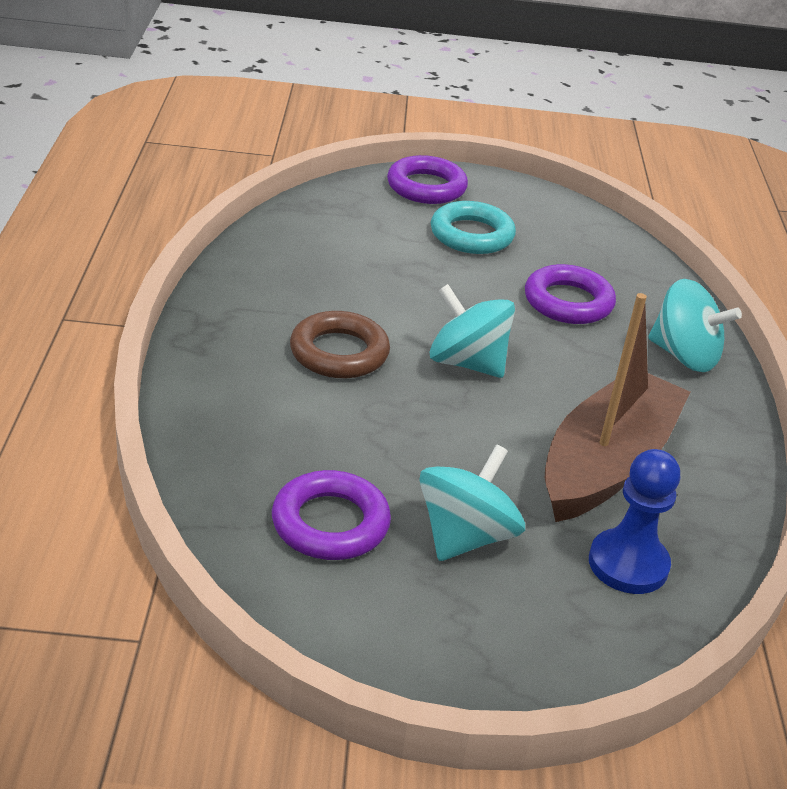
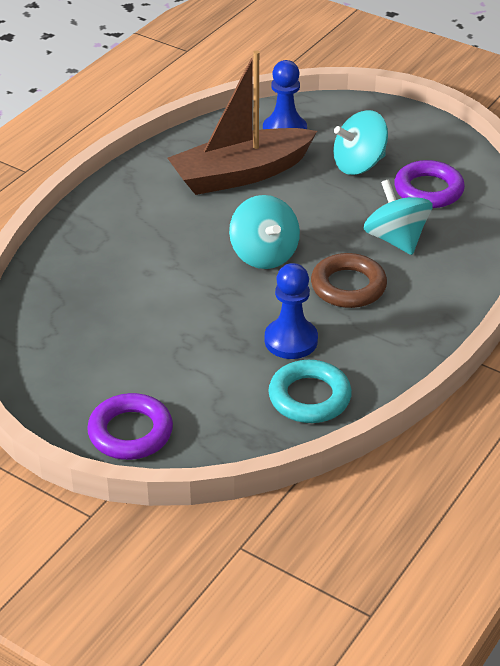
camera: 145 degrees left, 5 degrees up
(355, 284) = (291, 340): none -> blue pawn
(471, 235) = (146, 362): turquoise ring -> turquoise ring (309, 397)
(568, 302) = (138, 278): purple ring -> none
(684, 356) = (106, 218): turquoise spinning top -> turquoise spinning top (396, 239)

